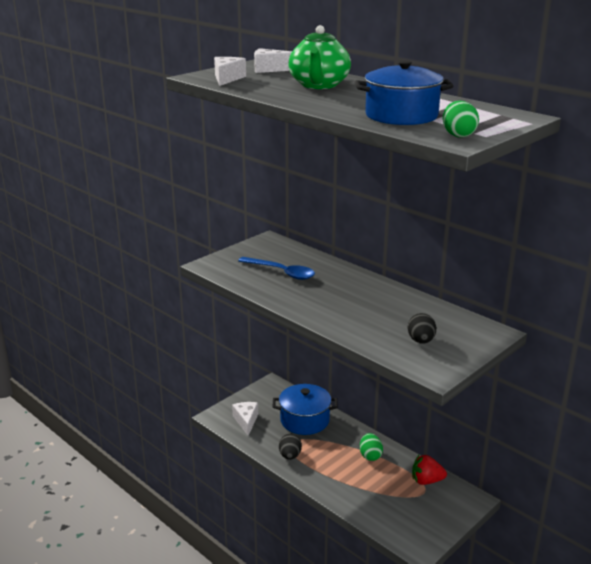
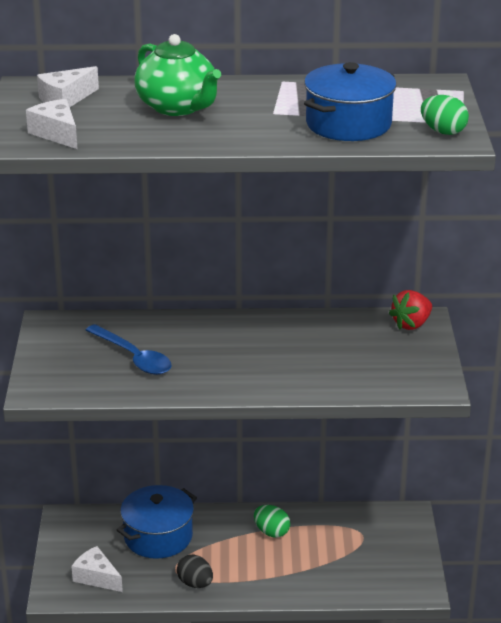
camera: 45 degrees left, 5 degrees up
(281, 272) = (133, 357): blue spoon -> blue spoon turned 60 degrees clockwise
(421, 341) = (380, 362): black egg -> none
(426, 481) = (351, 523): red strawberry -> red strawberry (411, 324)

